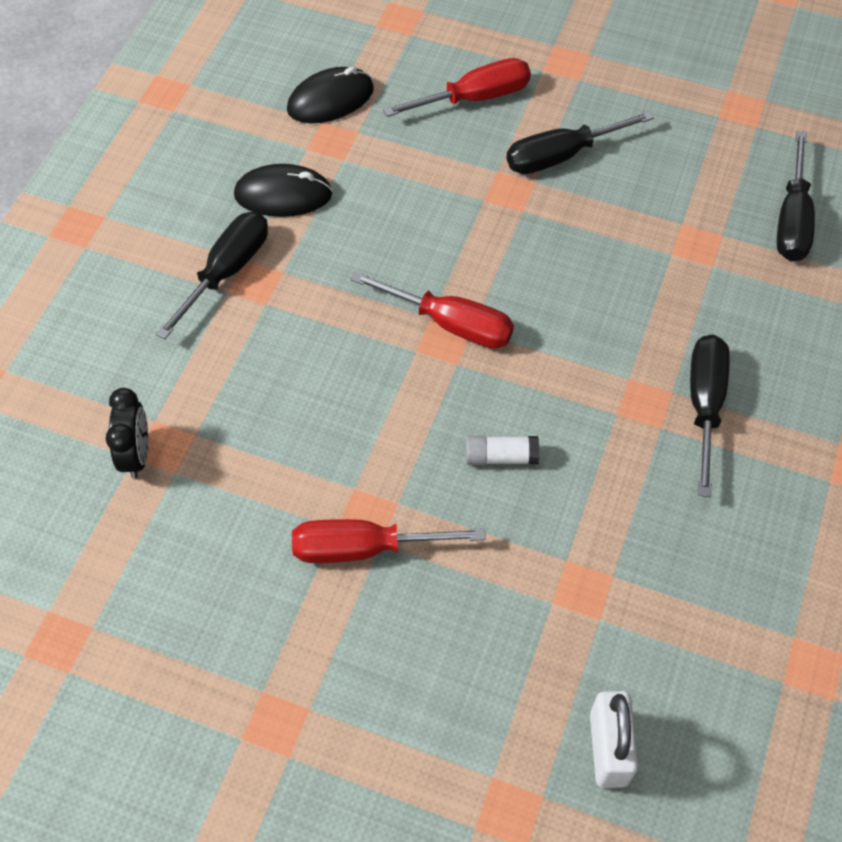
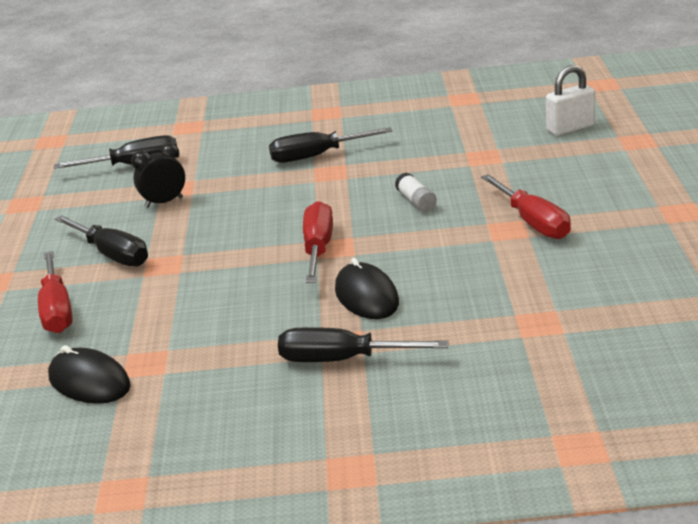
camera: 110 degrees left, 30 degrees down
(137, 455) = (560, 331): black clock -> black clock (164, 202)
(283, 195) = (231, 364): black mouse -> black mouse (366, 296)
(474, 98) = (57, 310): red screwdriver -> red screwdriver turned 150 degrees counterclockwise

